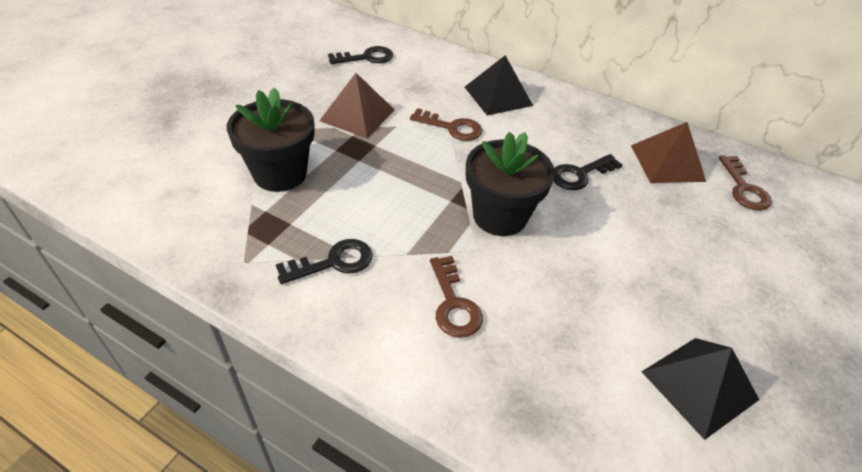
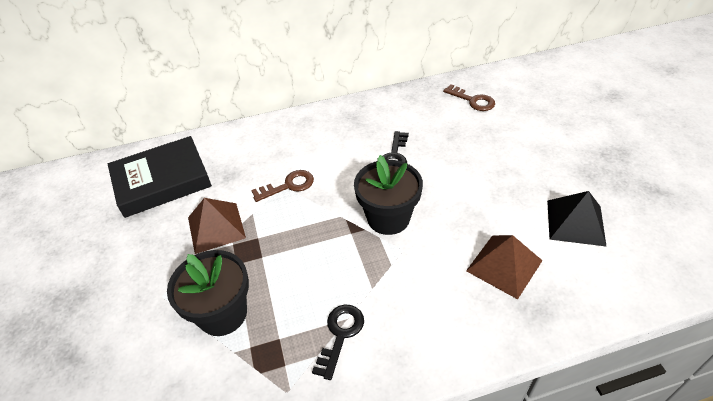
camera: 40 degrees left, 0 degrees up
(366, 57) = (162, 181): black key -> black book
(453, 304) = (433, 291): brown key -> none
(498, 96) = (287, 142): black pyramid -> none
(667, 163) = (425, 114): brown pyramid -> brown pyramid (504, 265)

